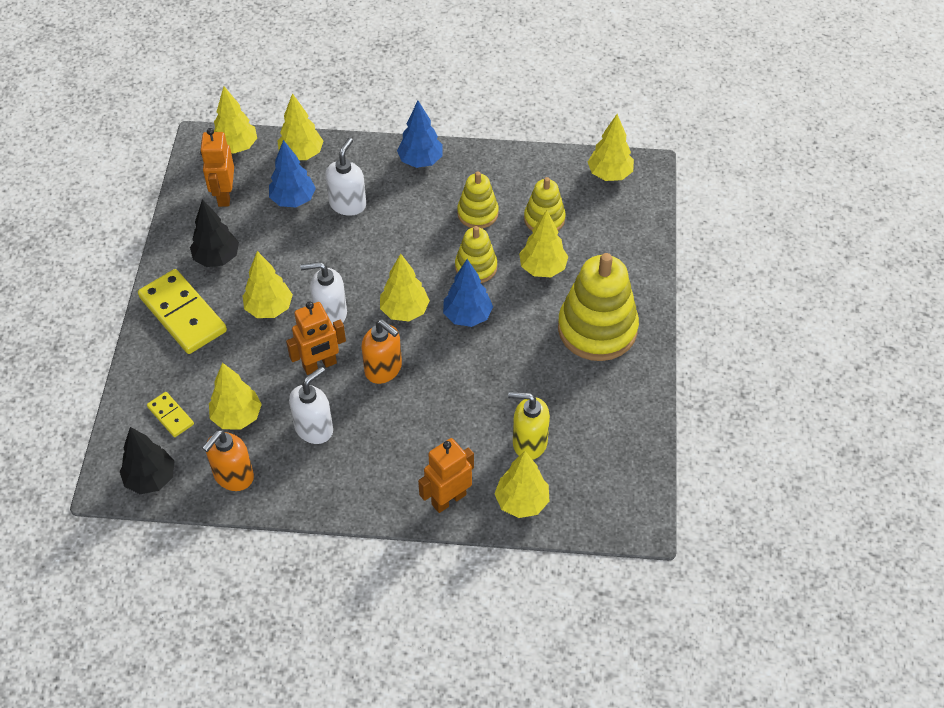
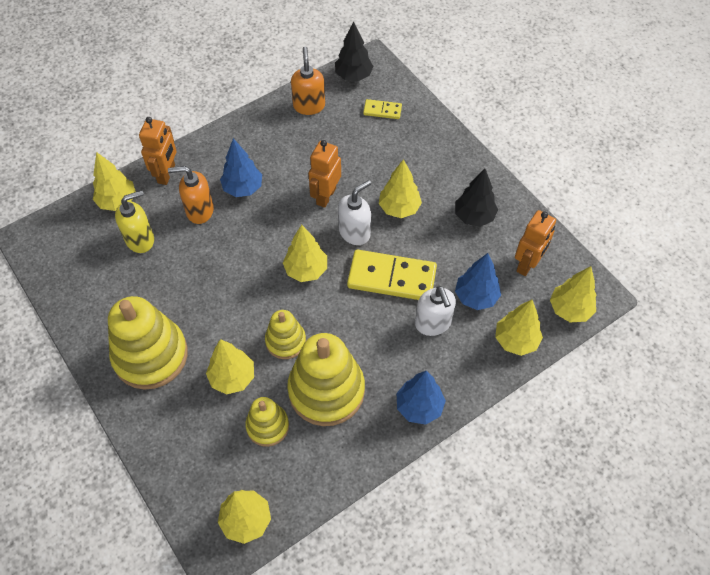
camera: 140 degrees right, 5 degrees up
(182, 314) = (448, 167): yellow domino -> yellow domino (392, 277)
(224, 195) = (527, 264): orange robot -> orange robot turned 75 degrees clockwise
(237, 417) = (343, 135): yellow tree -> none
(314, 428) = (289, 159): white soap dispenser -> none
(383, 369) = (281, 221): orange soap dispenser -> orange soap dispenser (199, 211)
(467, 316) = (257, 297): blue tree -> blue tree (243, 188)
(477, 213) = (326, 390): yellow stacking toy -> yellow stacking toy, size x1.82

